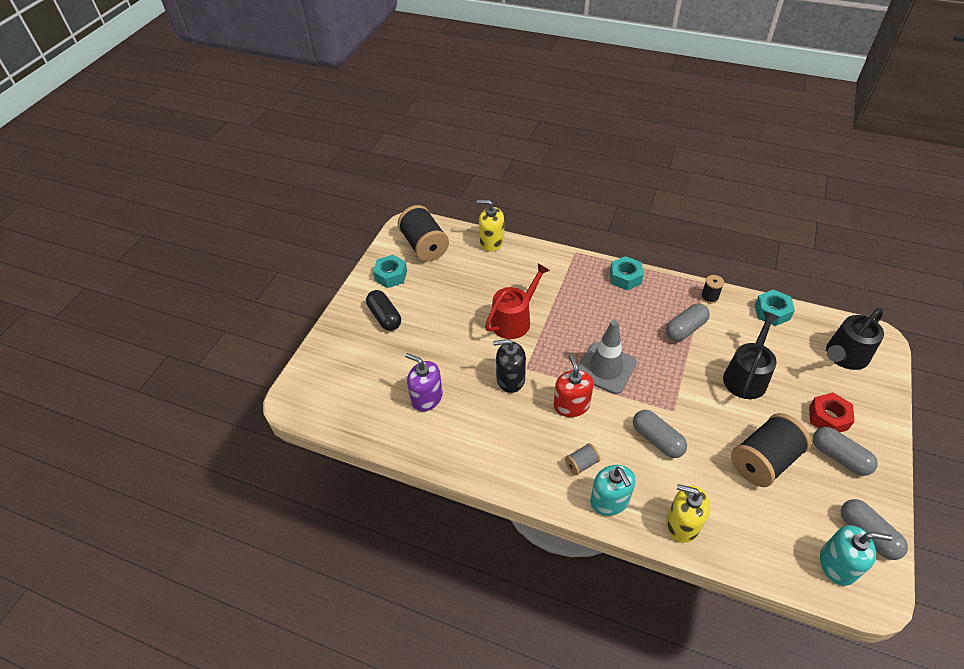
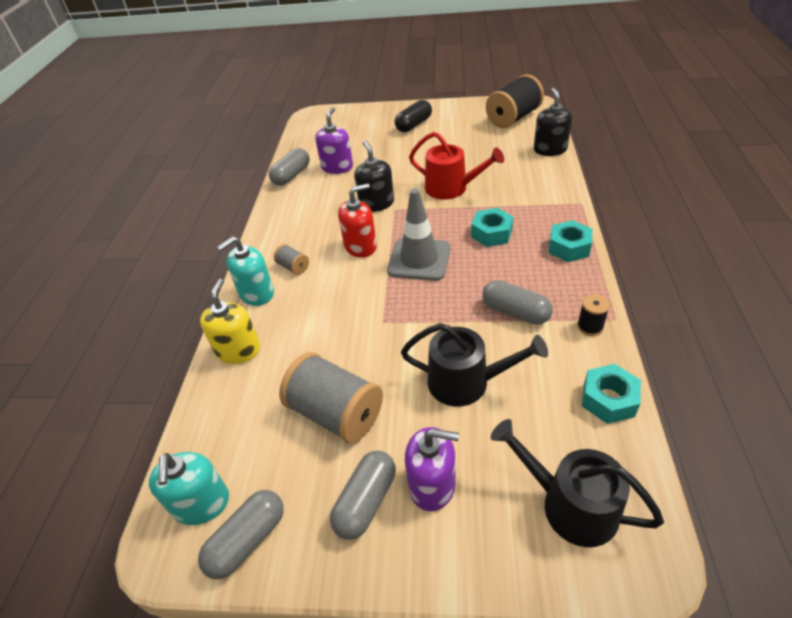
camera: 75 degrees right, 5 degrees down
(391, 275) = (463, 114): turquoise nut -> turquoise nut (491, 233)
(491, 242) = (550, 149): yellow soap dispenser -> black soap dispenser
(657, 440) = (338, 314): grey capsule -> grey capsule (291, 176)
(763, 461) = (336, 413): black spool -> grey spool
(828, 417) = (432, 485): red nut -> purple soap dispenser

